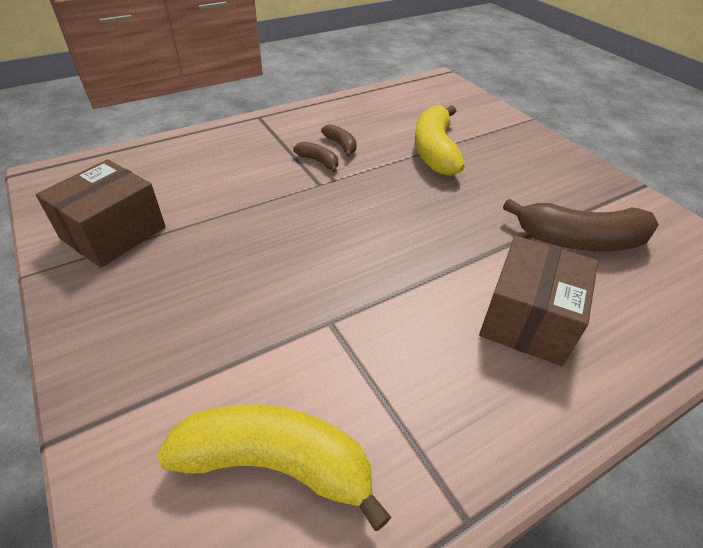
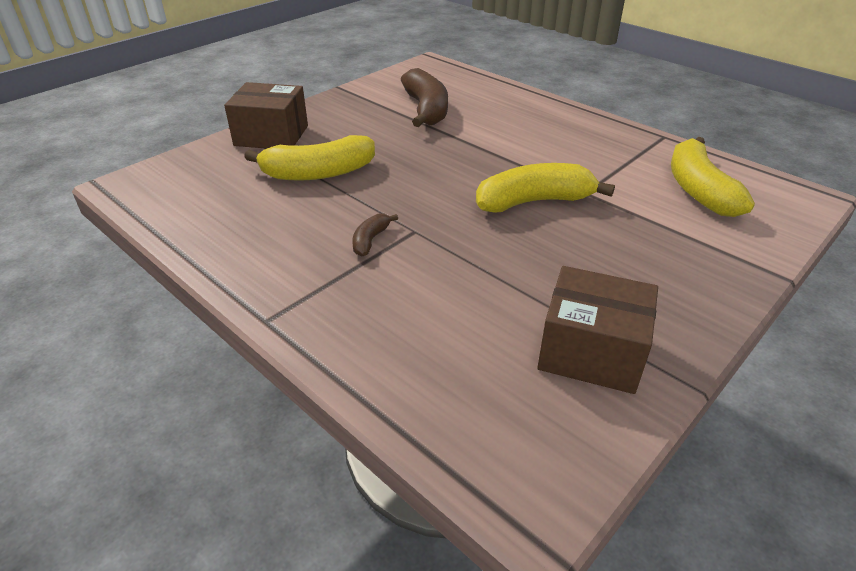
camera: 105 degrees left, 5 degrees down
(329, 269) = (534, 201): none -> yellow banana
(341, 145) = (327, 231): brown banana -> none
(528, 319) = (520, 125): brown box -> brown box (271, 135)

